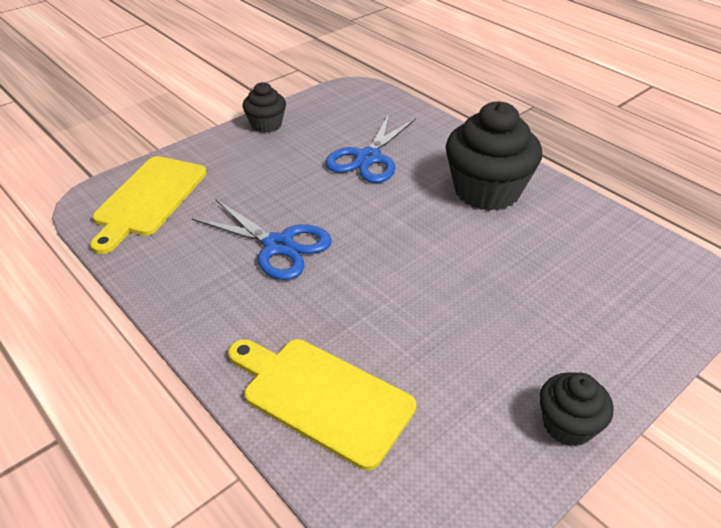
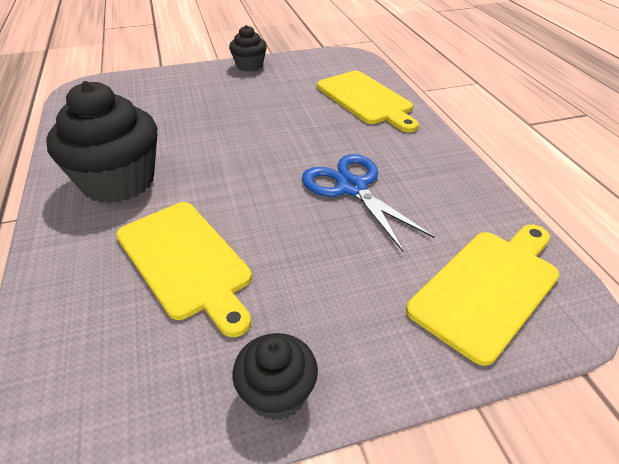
camera: 155 degrees left, 0 degrees up
(368, 158) = (186, 261): blue scissors -> yellow cutting board

